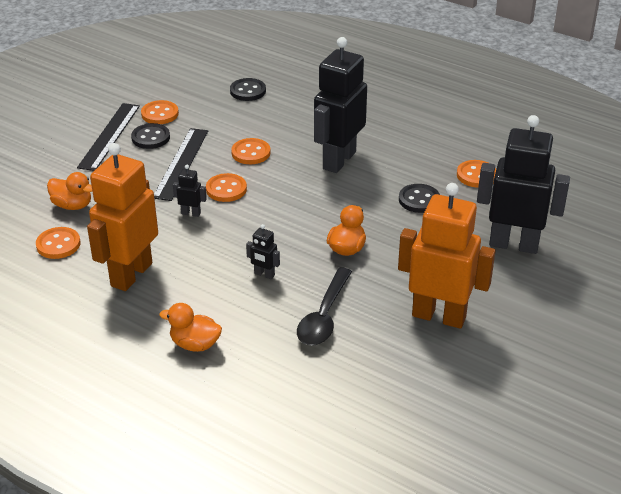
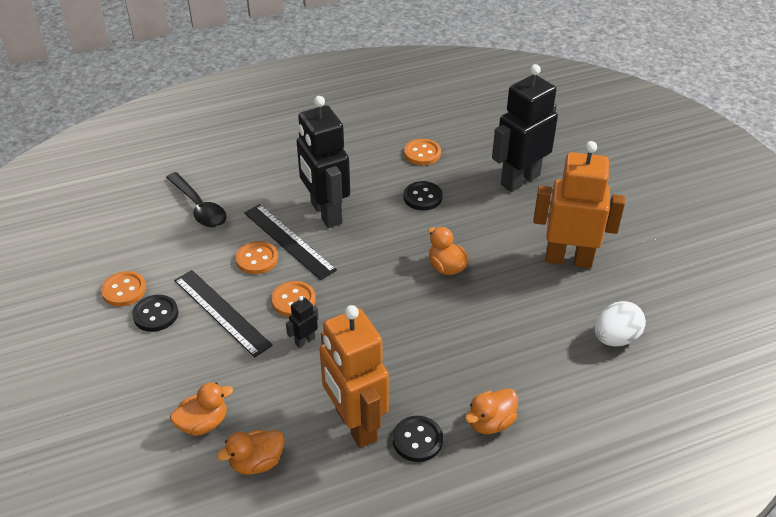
camera: 55 degrees left, 5 degrees up
(58, 244) = (257, 462): orange button -> orange duck
(109, 136) = (117, 343): black ruler -> black ruler (288, 241)
(248, 91) = (160, 215): black button -> black button (417, 440)
(264, 274) = (435, 333): black robot -> none
(324, 316) = (518, 322): black spoon -> black spoon (199, 207)
(366, 384) = (615, 338): none -> white egg
(439, 316) = (568, 259): orange robot -> orange robot turned 45 degrees clockwise

